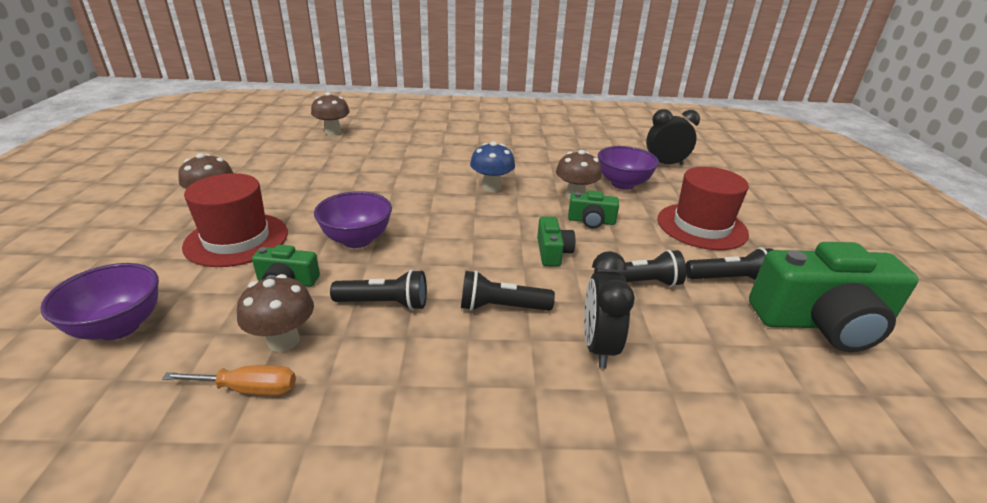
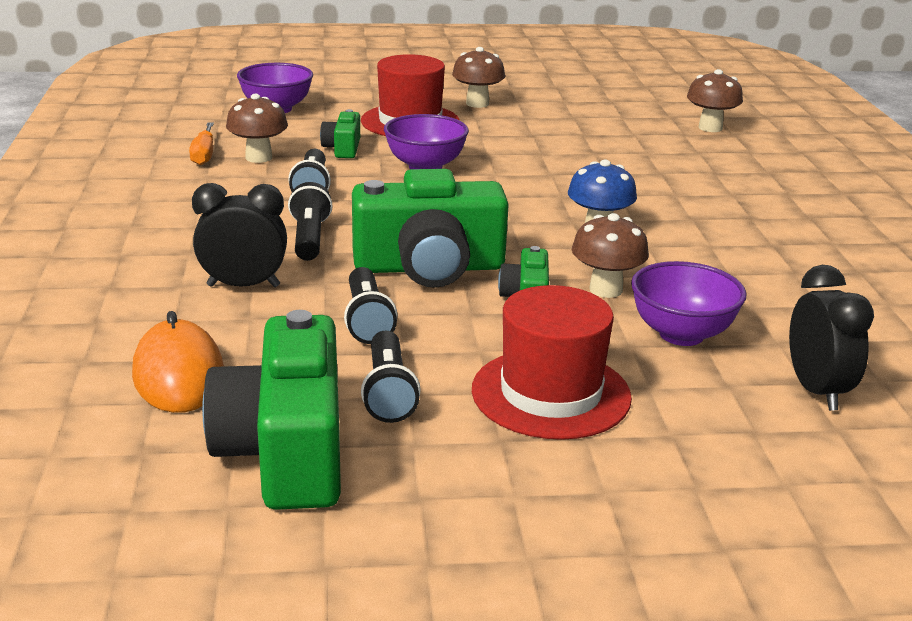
camera: 85 degrees right, 5 degrees down
(552, 252) = (429, 267): green camera -> green camera, size x2.10
(759, 380) = (178, 374): none -> orange mouse

